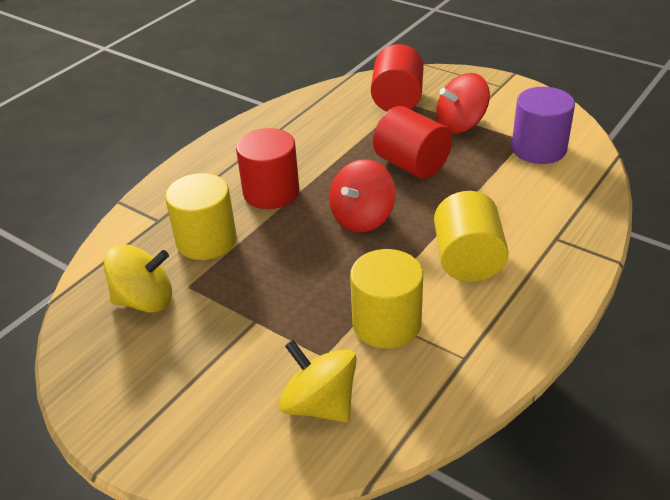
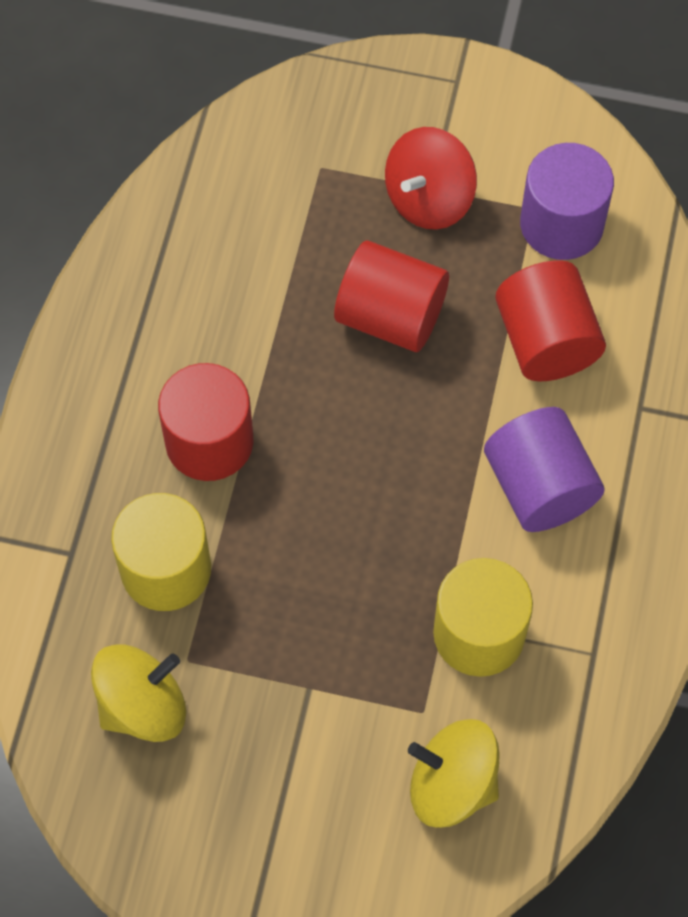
camera: 25 degrees left, 25 degrees up
(362, 218) = (366, 452): red spinning top -> none
(397, 100) = (306, 166): red cylinder -> red cylinder (546, 341)
(468, 260) = (540, 487): yellow cylinder -> purple cylinder

